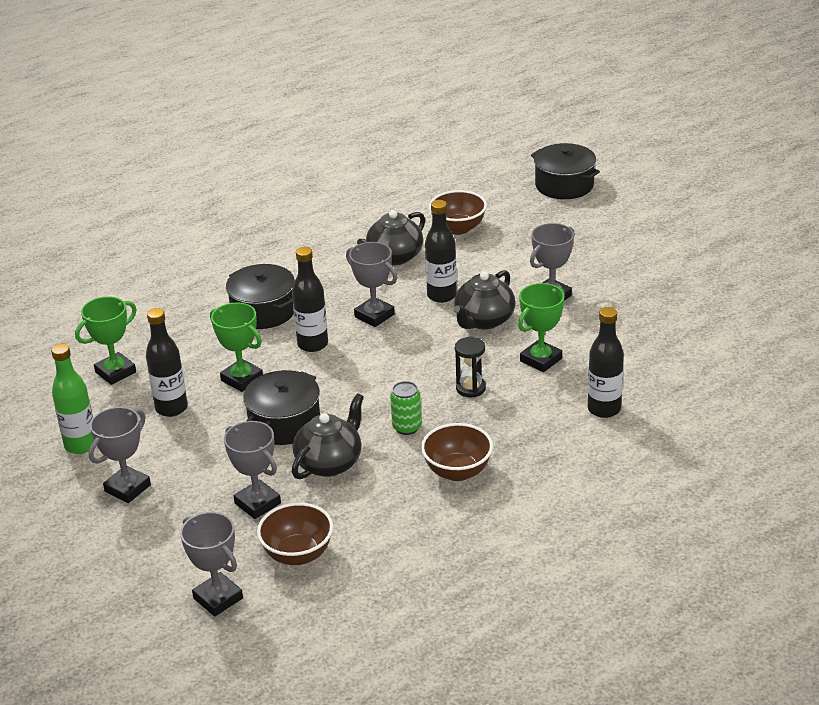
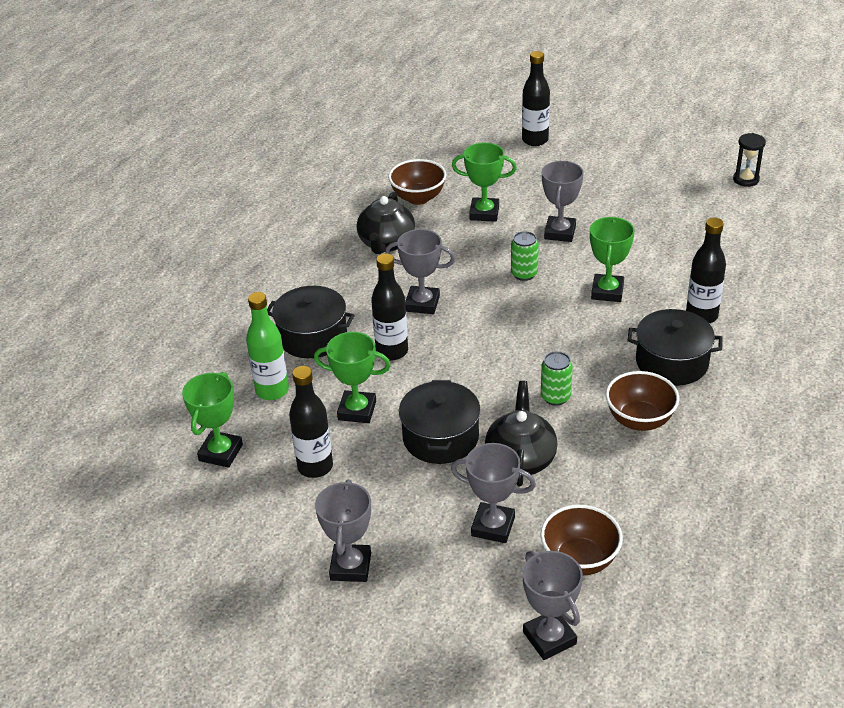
camera: 30 degrees left, 5 degrees up
(81, 445) = (258, 542): green bottle -> green bottle (272, 391)
(218, 598) = (549, 638): grey trophy -> grey trophy turned 45 degrees clockwise
(442, 295) = (464, 264): black bottle -> black bottle (535, 140)
(470, 388) = (574, 339): black hourglass -> black hourglass (746, 179)
(483, 321) = (524, 274): black teapot -> green can
(502, 259) = (484, 213): none -> green trophy
(564, 185) = (472, 131): black pot -> black pot (672, 362)

